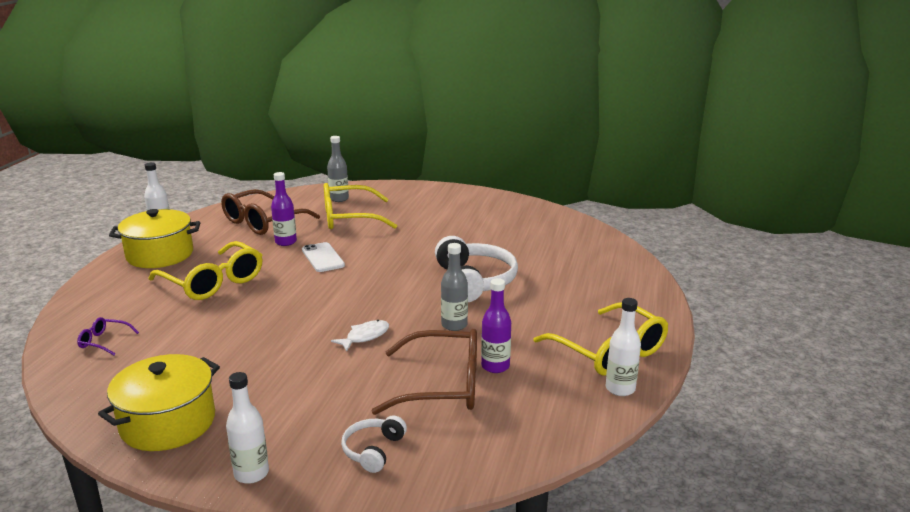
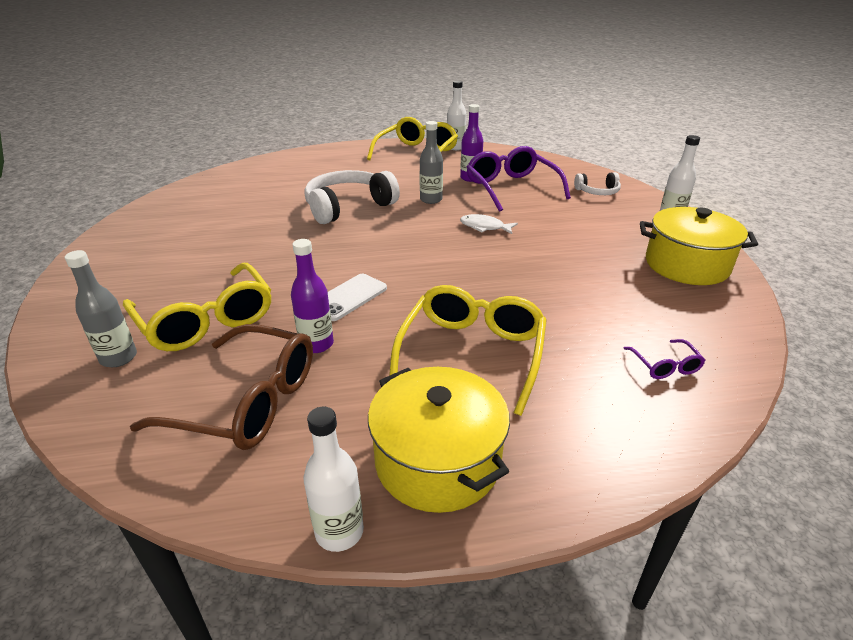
camera: 115 degrees left, 10 degrees up
(442, 385) = (511, 188): brown glasses -> purple glasses

